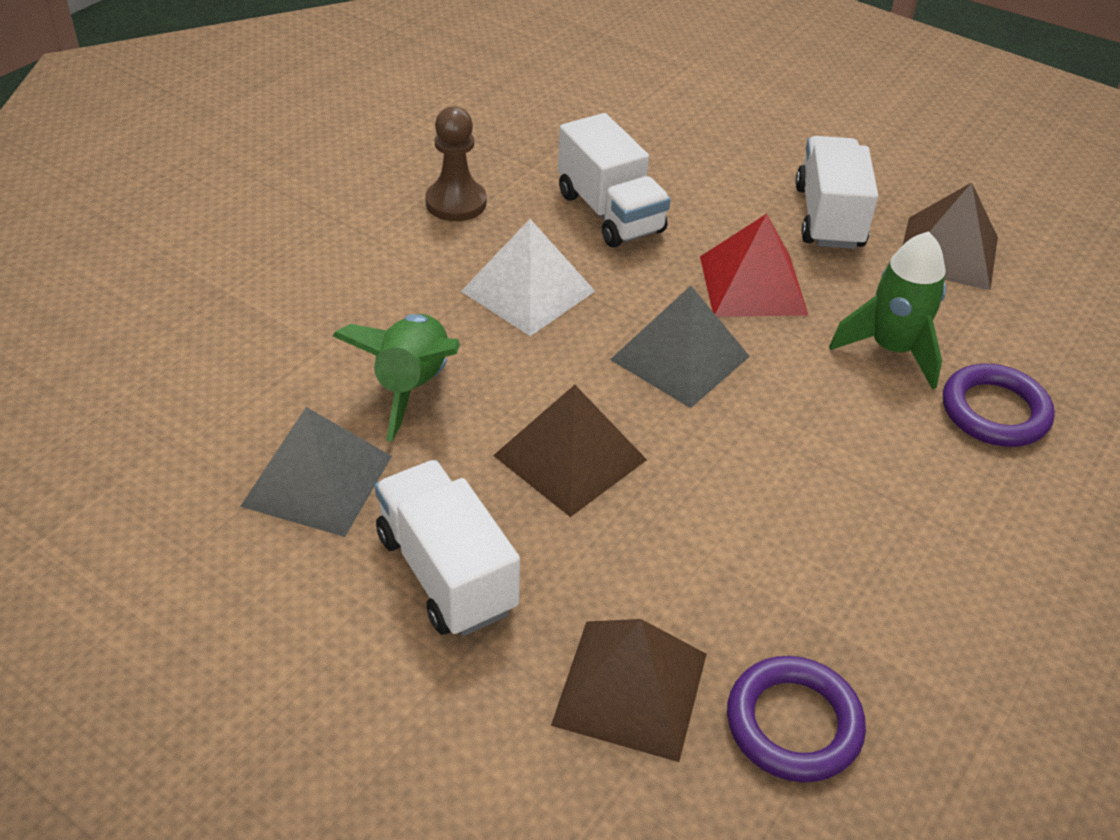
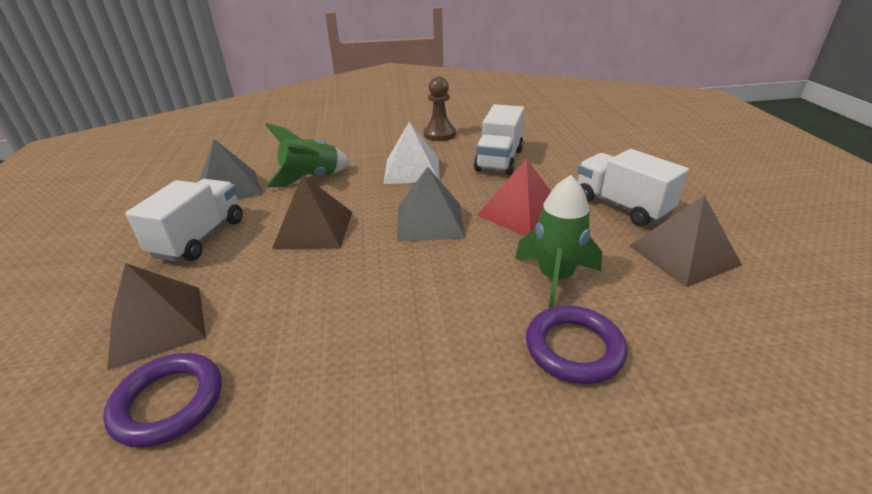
camera: 50 degrees right, 10 degrees down
(828, 217) = (621, 206): white truck -> white truck turned 90 degrees counterclockwise

